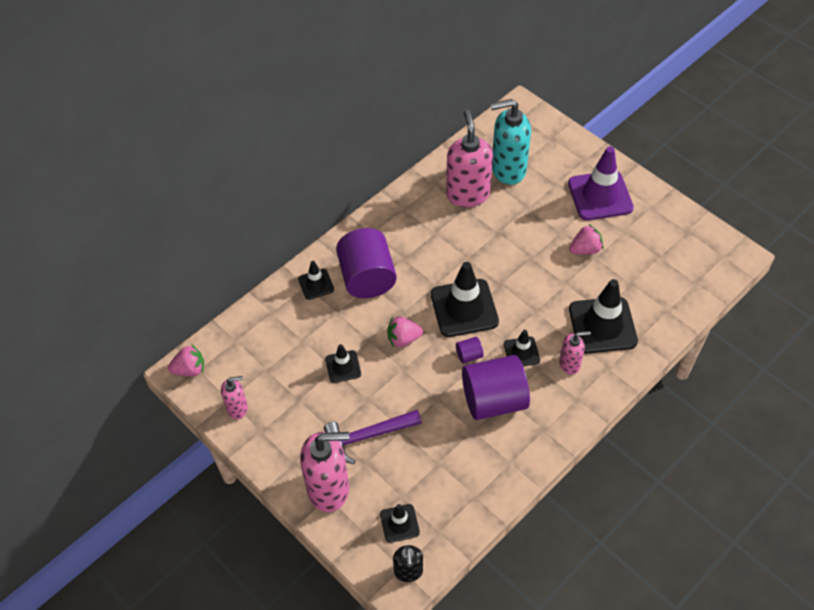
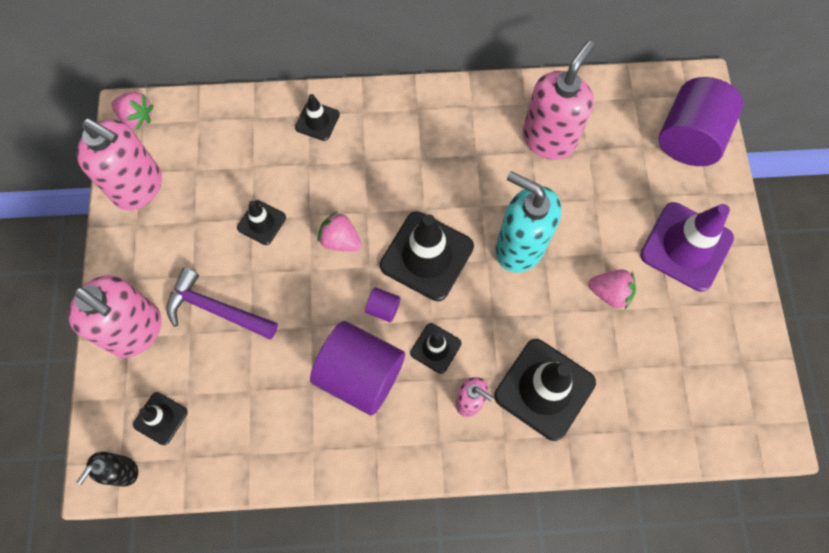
camera: 40 degrees right, 15 degrees up
(237, 408) = (139, 187): pink soap dispenser -> pink soap dispenser, size x1.89
(367, 278) = (368, 151): purple cylinder -> purple cylinder (689, 138)
(508, 170) = (616, 143): turquoise soap dispenser -> turquoise soap dispenser (519, 247)

